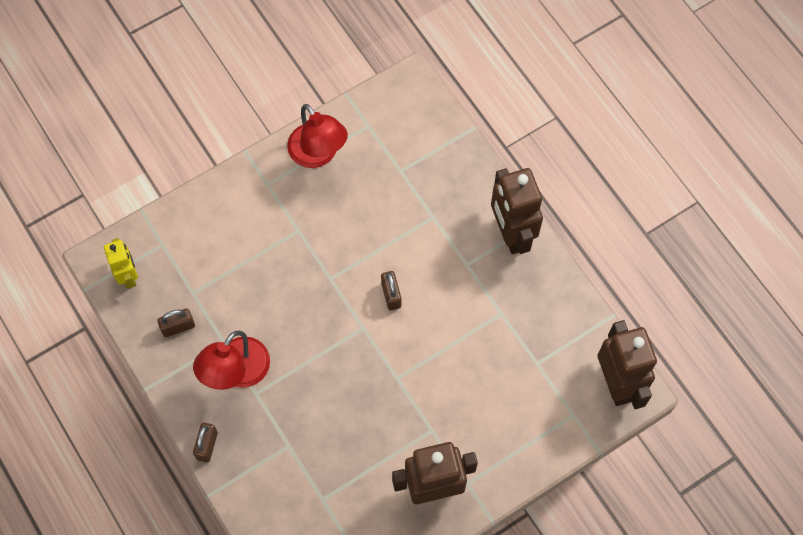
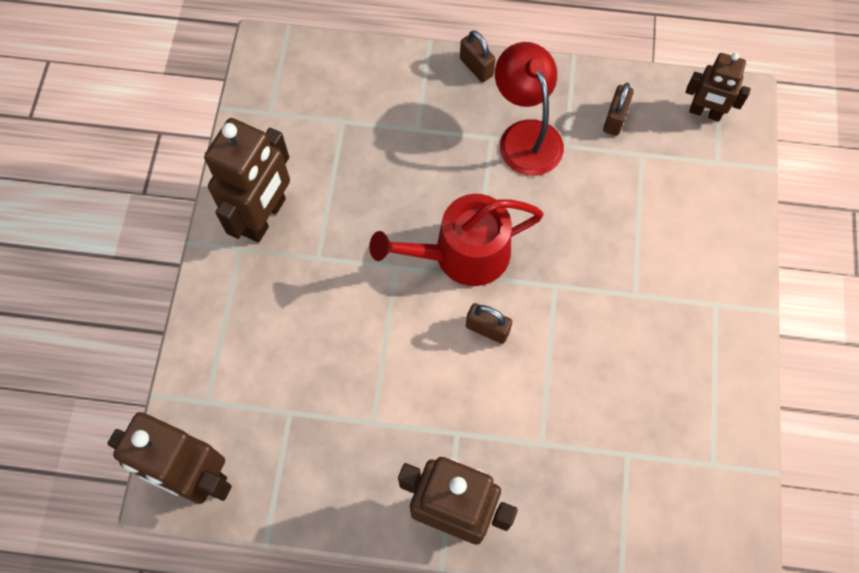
camera: 130 degrees right, 0 degrees up
(128, 276) = (705, 113): yellow robot -> brown robot
(318, 154) = (714, 382): red lamp -> none
(355, 346) = (462, 254): none -> red watering can

